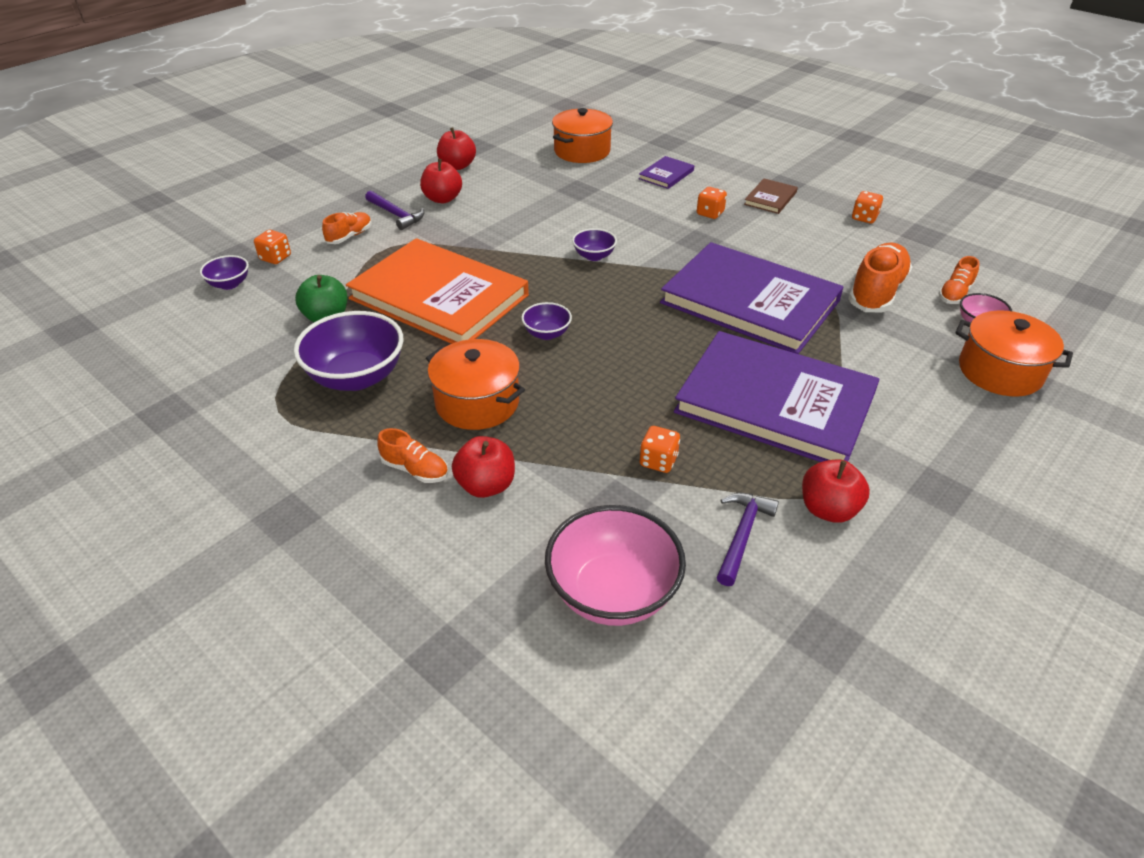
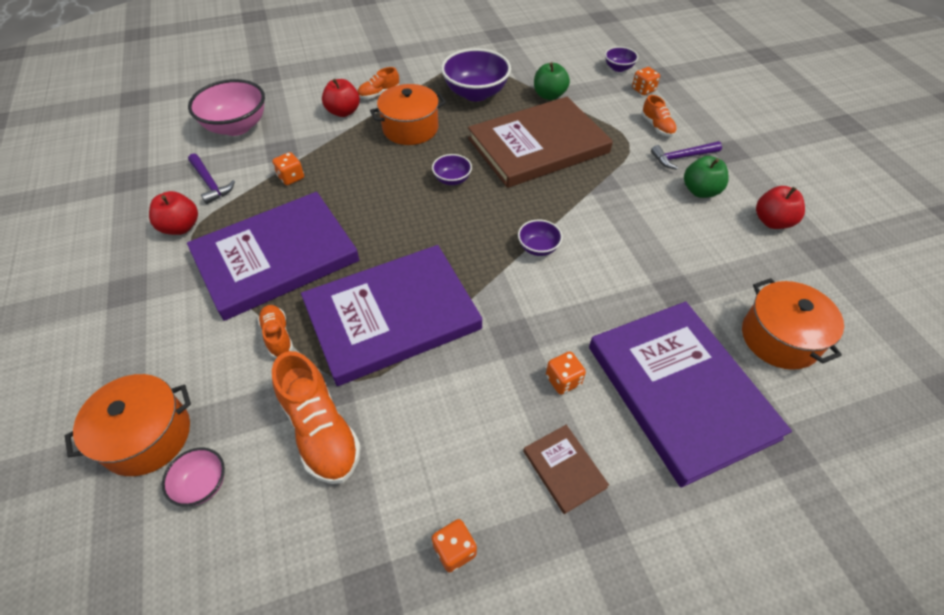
camera: 120 degrees right, 10 degrees up
(439, 297) = (538, 146): orange book -> brown book
(442, 199) = (700, 191): red apple -> green apple
(666, 175) = (679, 391): purple book -> purple book, size x2.45
(955, 294) = (255, 509): orange shoe -> orange shoe (278, 336)

